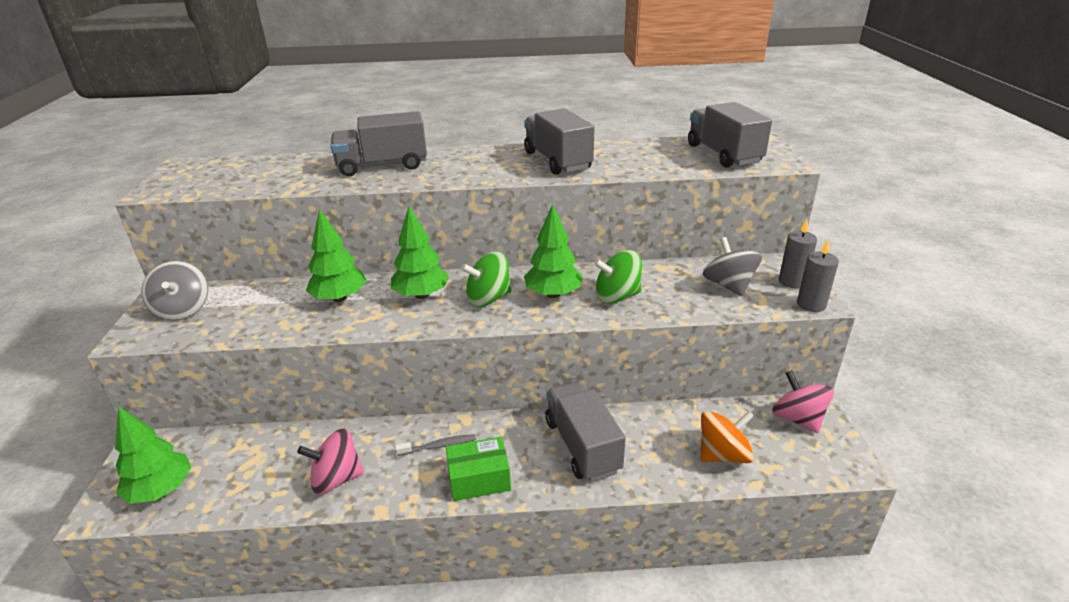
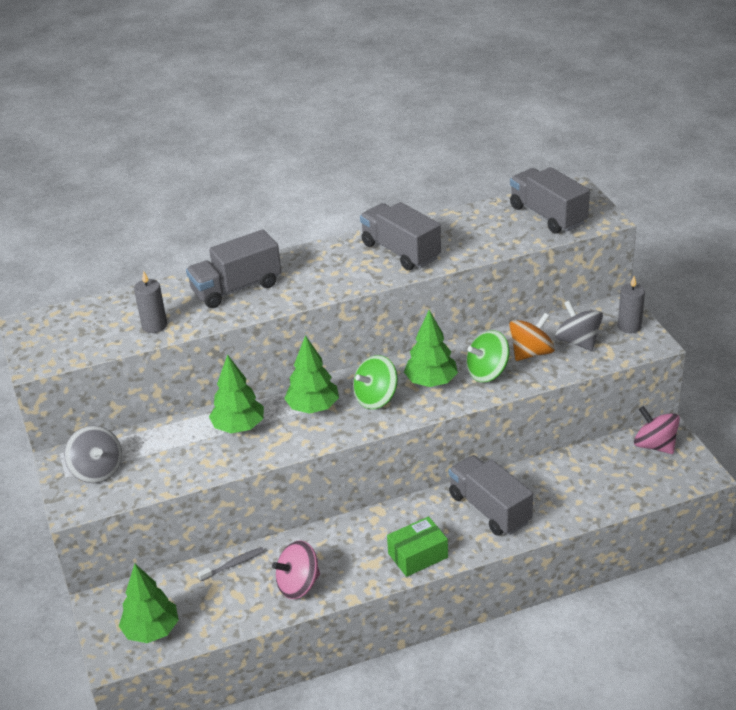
camera: 15 degrees left, 5 degrees up
(438, 446) = (369, 538): grey toothbrush -> grey toothbrush (233, 564)
(723, 454) = (604, 489): orange spinning top -> orange spinning top (531, 353)
(811, 304) = (649, 347): grey candle -> grey candle (154, 326)

